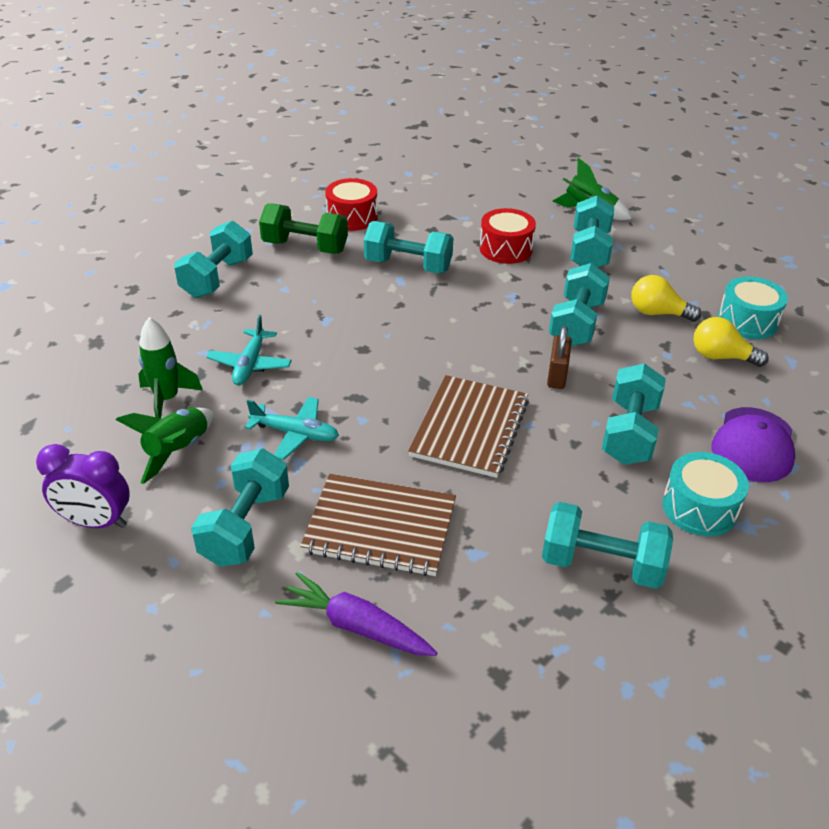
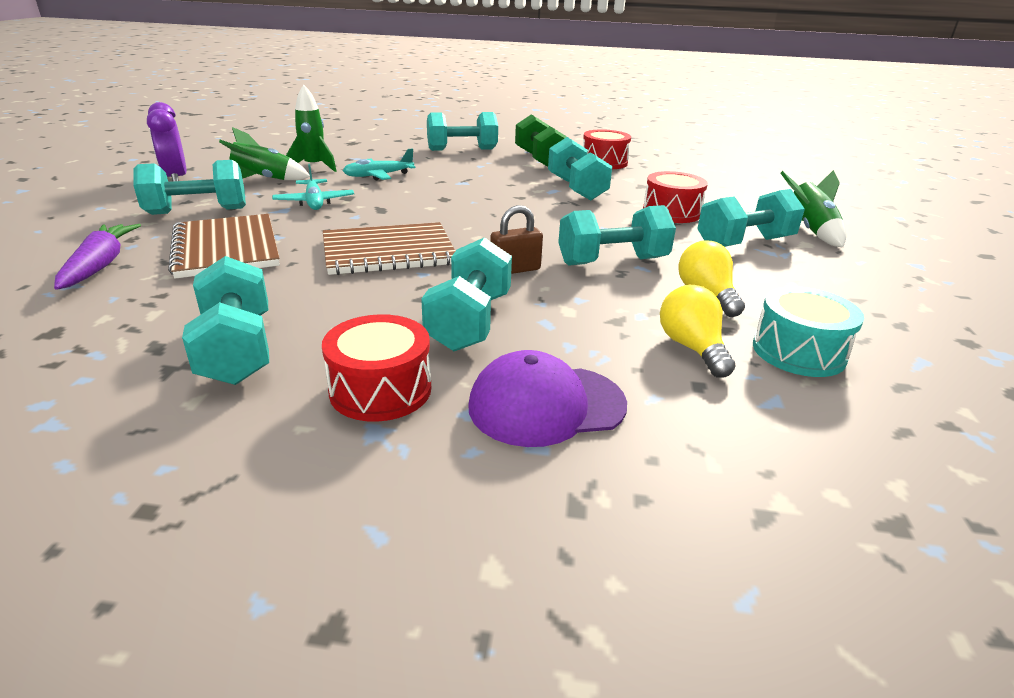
camera: 55 degrees right, 10 degrees down
(629, 433) = (469, 322): turquoise dumbbell -> turquoise dumbbell turned 60 degrees counterclockwise
(699, 508) = (380, 389): turquoise drum -> red drum

